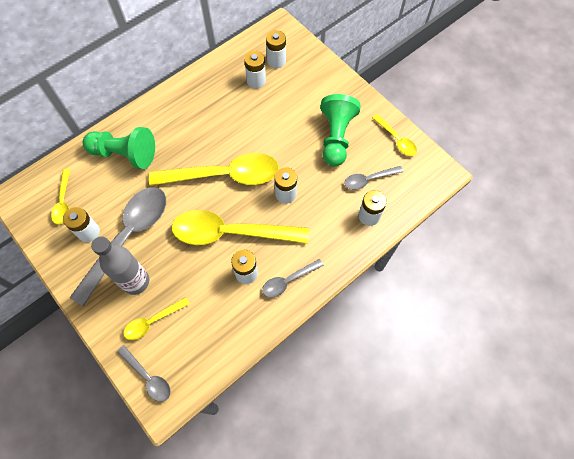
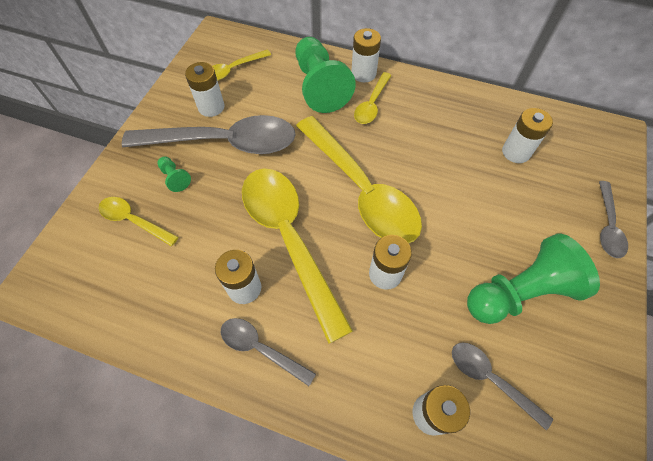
camera: 60 degrees right, 5 degrees down
(136, 281) = (175, 178): grey bottle -> green pawn
(148, 377) = (63, 253): grey spoon -> grey spoon (607, 226)
(276, 61) = (564, 157): white battery -> white battery (363, 73)
(396, 139) = (592, 386): yellow spoon -> yellow spoon (371, 104)

